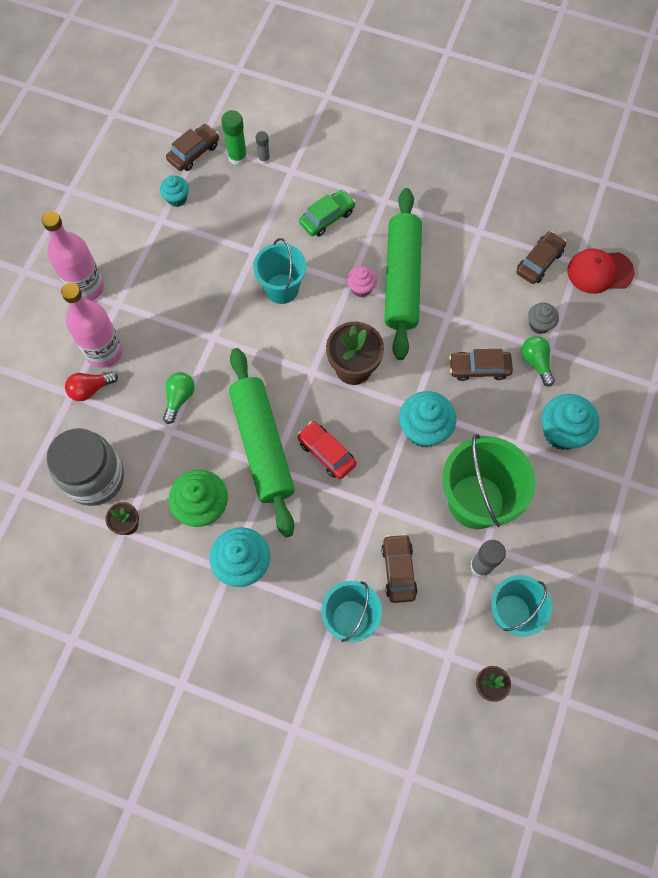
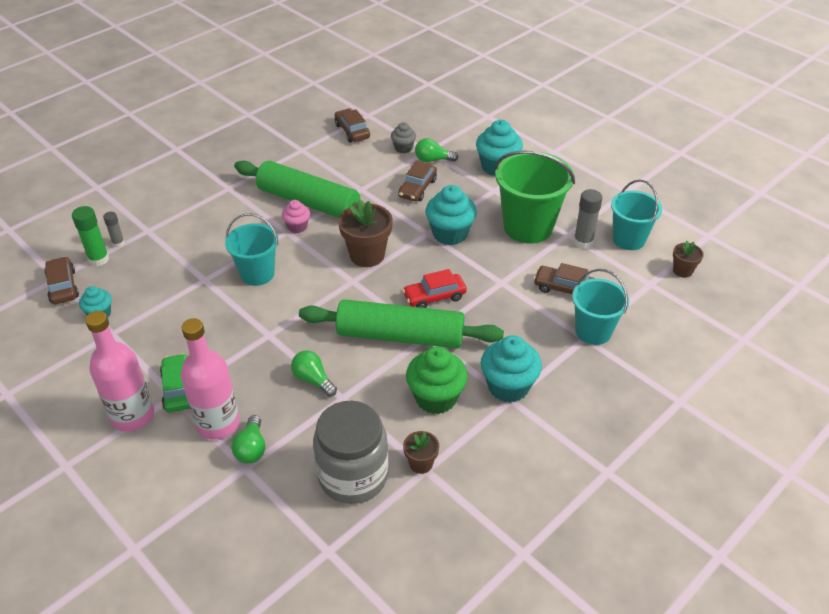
camera: 65 degrees left, 25 degrees down
(90, 389) = (251, 448): red light bulb -> green light bulb
(327, 217) = (213, 224): green car -> green car (178, 389)
(599, 272) = (383, 108): red cap -> none

